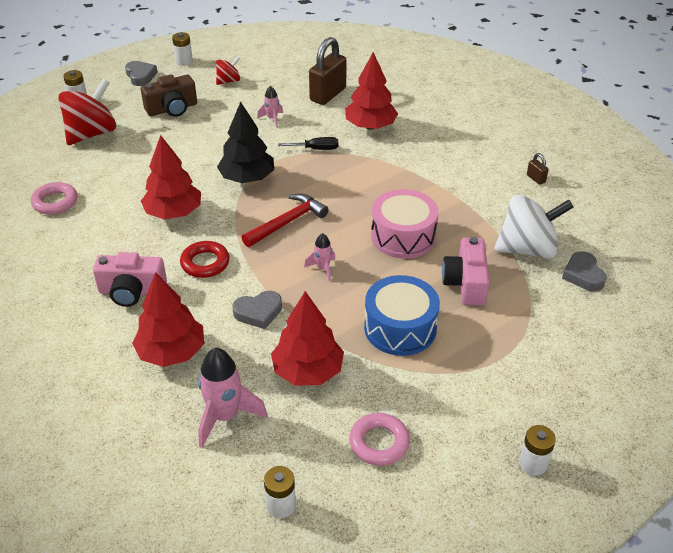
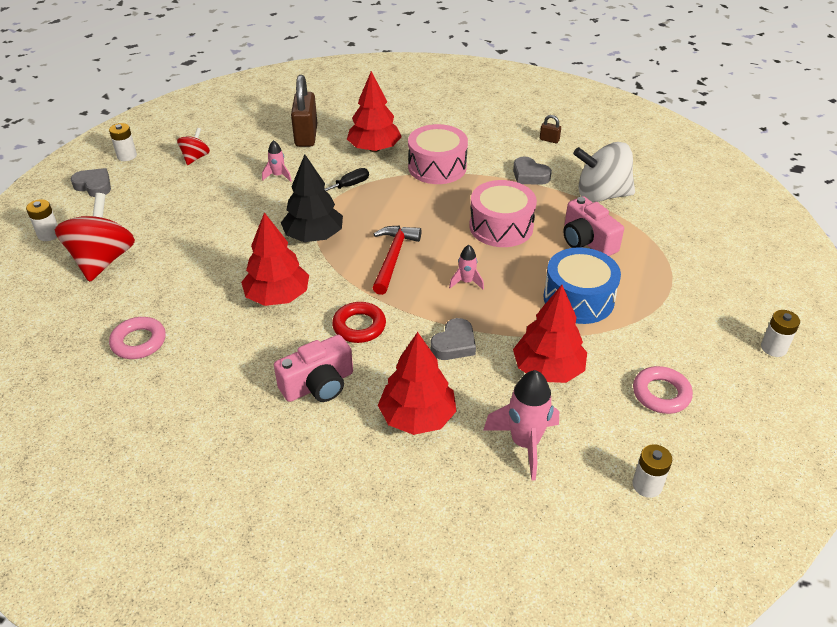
camera: 35 degrees left, 0 degrees up
(172, 109) = (165, 204): brown camera -> none
(406, 162) = (437, 167): none -> pink drum
(527, 249) = (601, 195): white spinning top -> white spinning top turned 135 degrees counterclockwise
(583, 275) = (658, 197): grey heart -> grey heart (529, 175)

